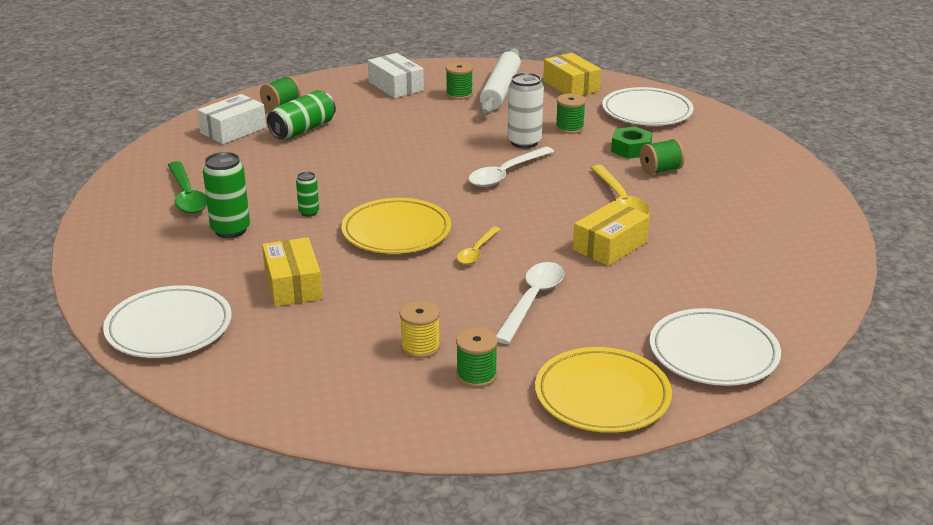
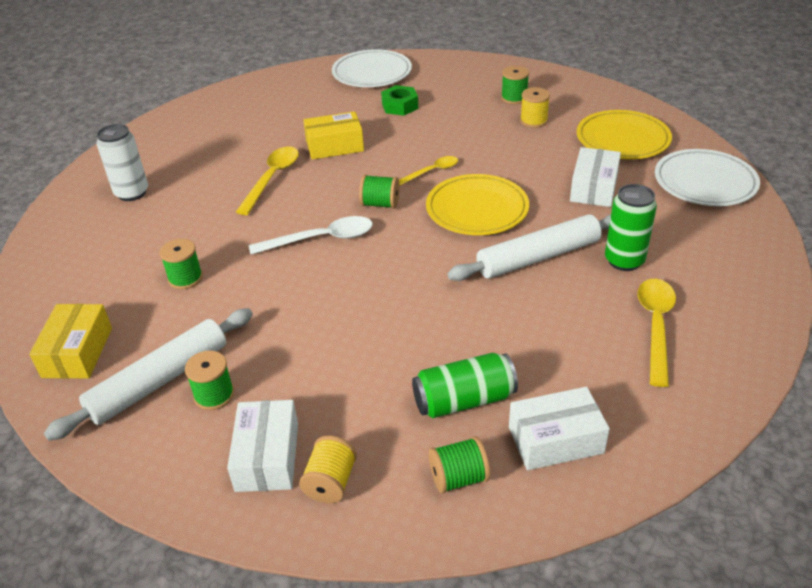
camera: 145 degrees left, 10 degrees up
(187, 196) = (655, 326): green spoon -> yellow spoon
(293, 285) = (593, 188): yellow box -> white box
(309, 212) = (538, 257): green can -> white rolling pin
(350, 88) = (330, 482): none -> yellow spool
(524, 142) = (253, 274): white can -> white can (132, 193)
(532, 301) = (434, 127): white spoon -> none
(602, 396) = (456, 72): yellow plate -> yellow plate (622, 139)
(631, 149) = (179, 228): green nut -> green nut (400, 106)
(647, 112) = (83, 272): white plate -> none
(660, 170) = (196, 196): green spool -> green spool (380, 204)

